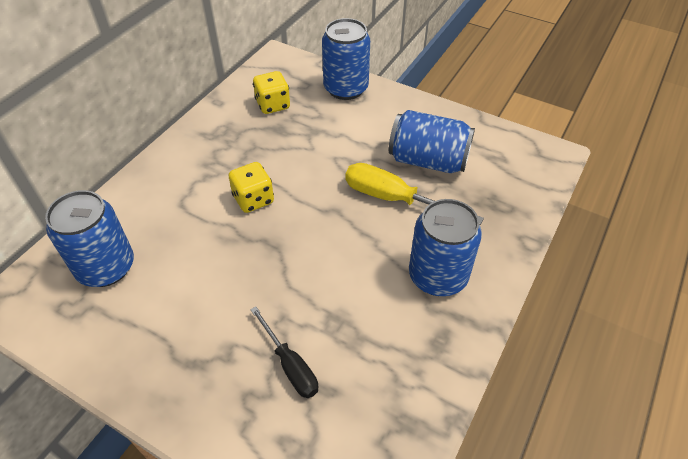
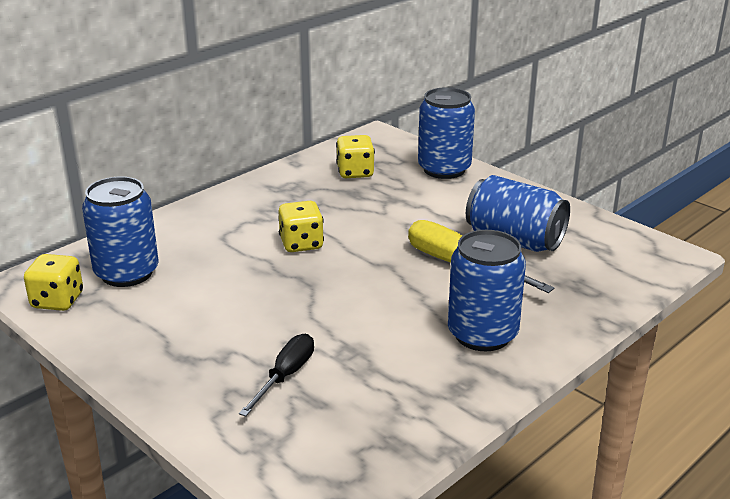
camera: 15 degrees right, 20 degrees down
(50, 317) = (57, 301): none -> yellow dice
(290, 365) = (285, 376): black screwdriver -> black screwdriver turned 135 degrees counterclockwise

